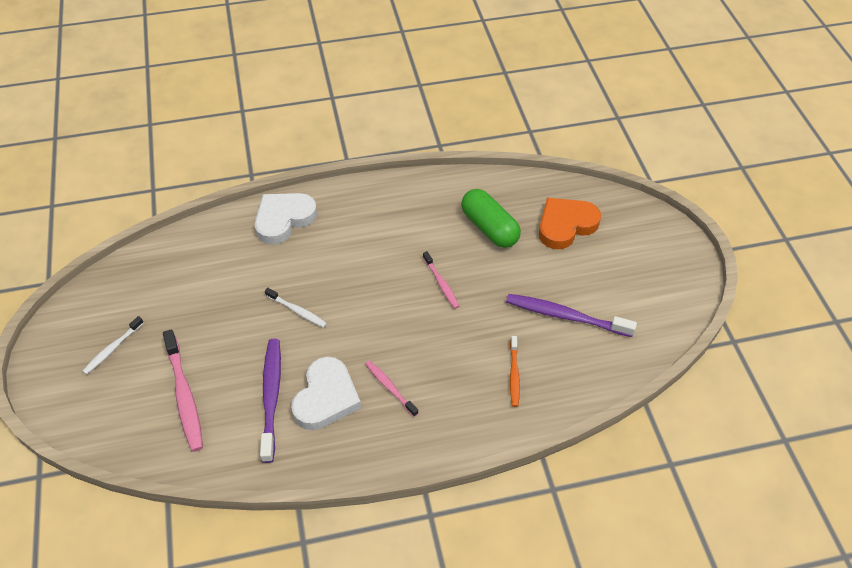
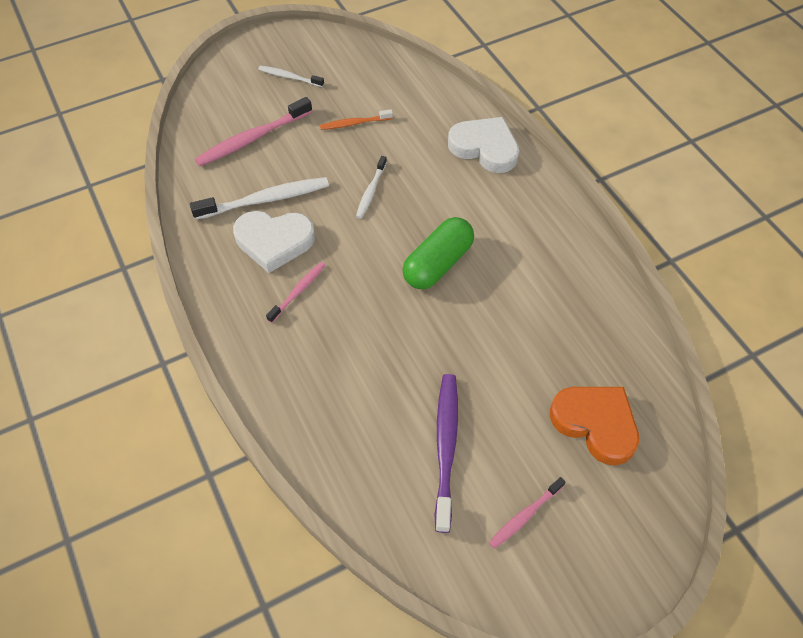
camera: 75 degrees right, 5 degrees up
(271, 397) = (265, 200): purple toothbrush -> white toothbrush
(441, 283) = (450, 307): pink toothbrush -> pink toothbrush (525, 516)
(489, 228) = (554, 338): green capsule -> green capsule (438, 264)
(514, 375) = (344, 405): orange toothbrush -> orange toothbrush (354, 123)

